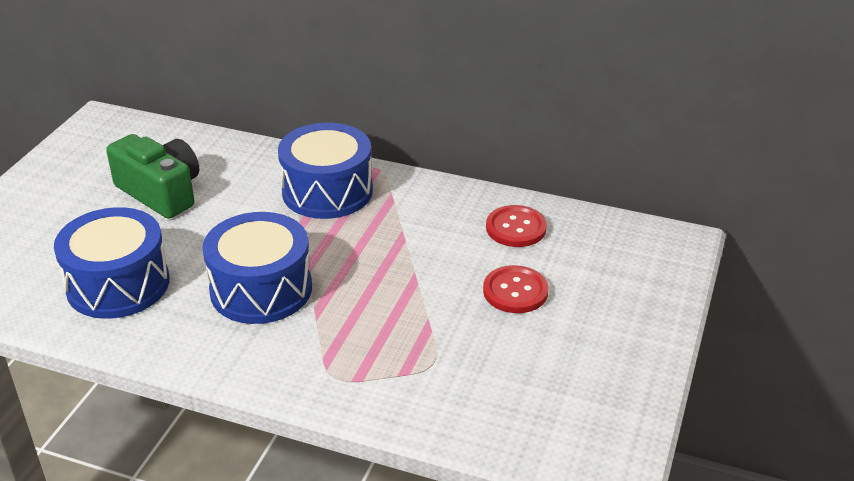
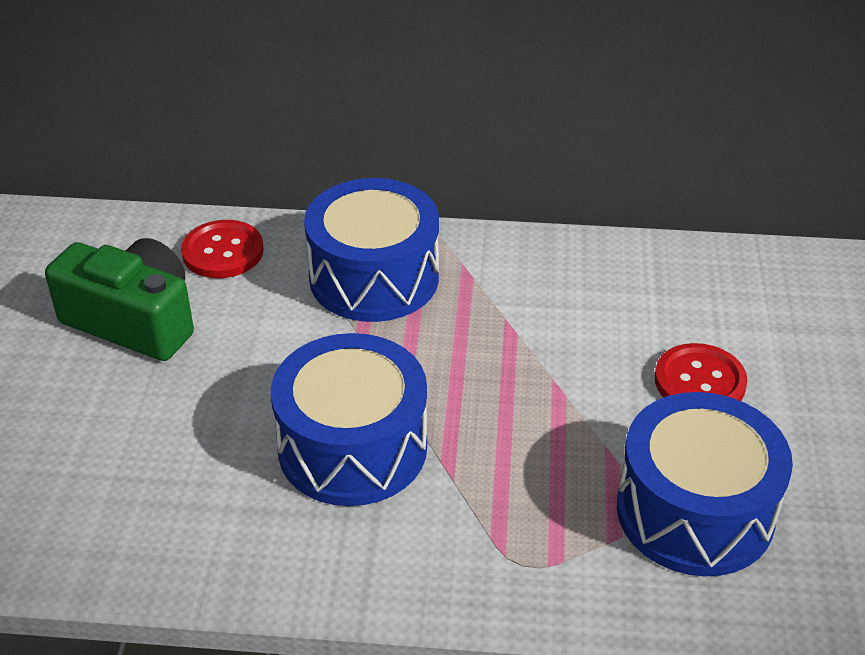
camera: 15 degrees left, 5 degrees up
(118, 284) = (137, 481): blue drum -> blue drum (695, 511)
(516, 228) = (653, 287): red button -> red button (223, 252)

